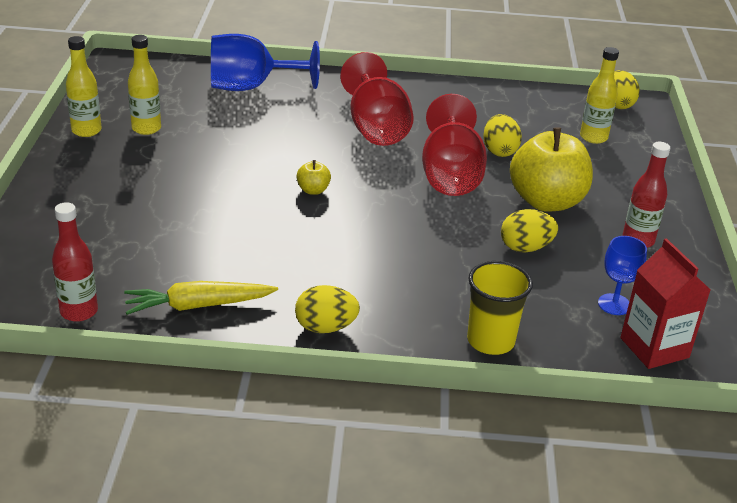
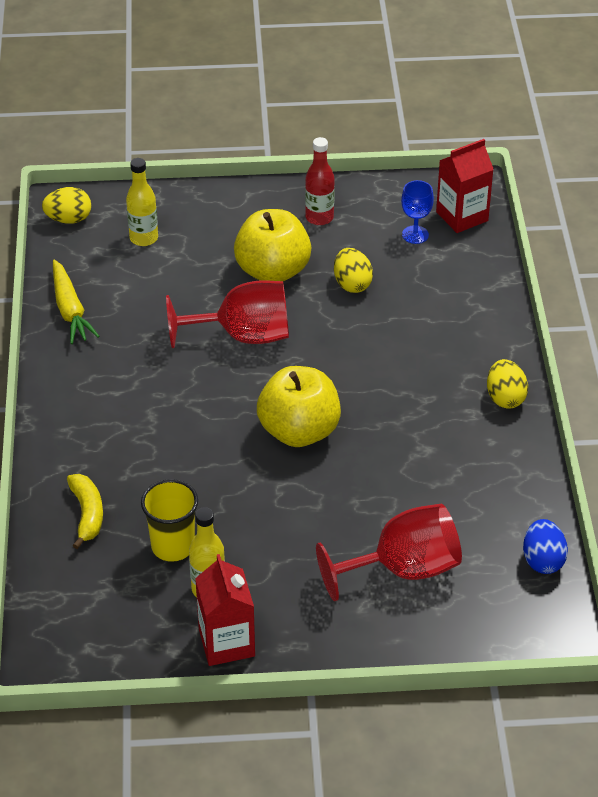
camera: 95 degrees left, 10 degrees up
(79, 311) = (542, 560): red bottle -> blue egg
(86, 131) = (226, 642): yellow bottle -> red carton
(198, 305) = (505, 482): yellow carrot -> yellow carrot (70, 310)
(251, 87) = (87, 514): blue goblet -> yellow banana
(313, 190) = (299, 431): yellow apple -> yellow apple, size x2.39
(376, 127) = (161, 397): red goblet -> red goblet (402, 569)
(490, 341) = (486, 302): yellow cup -> yellow cup (173, 546)
(499, 151) = (187, 303): yellow egg -> none

